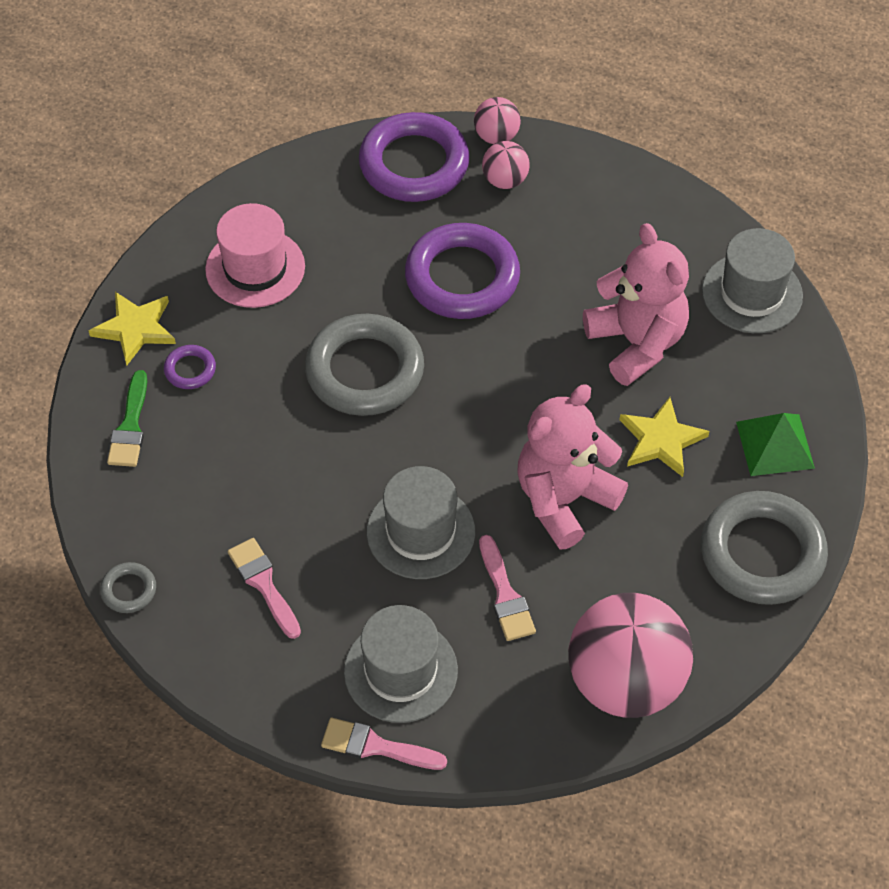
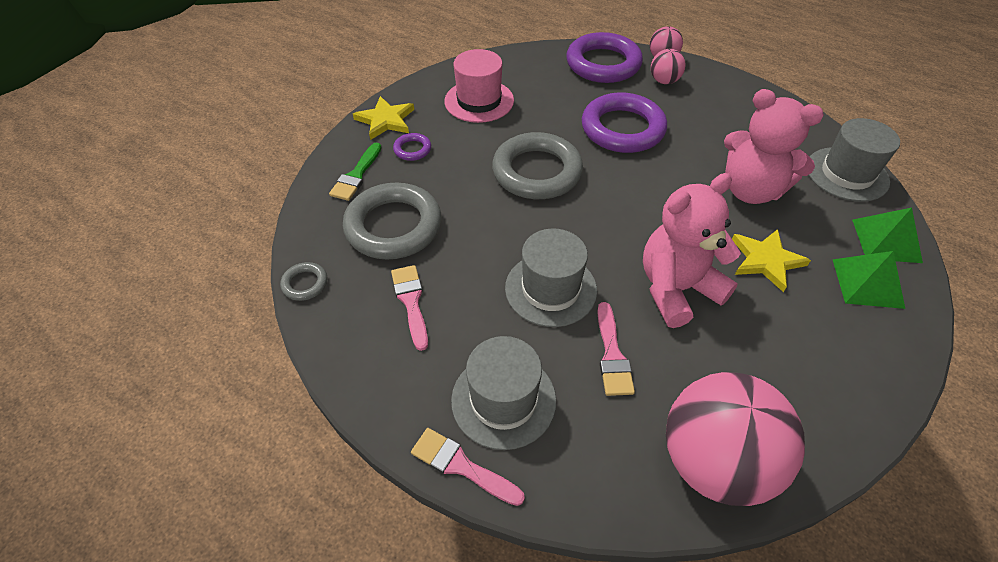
camera: 15 degrees right, 5 degrees down
(636, 343) = (750, 190): pink teddy bear -> pink teddy bear turned 135 degrees clockwise
(762, 553) = (856, 370): grey ring -> grey ring (393, 226)
(797, 382) = (886, 240): none -> green pyramid

